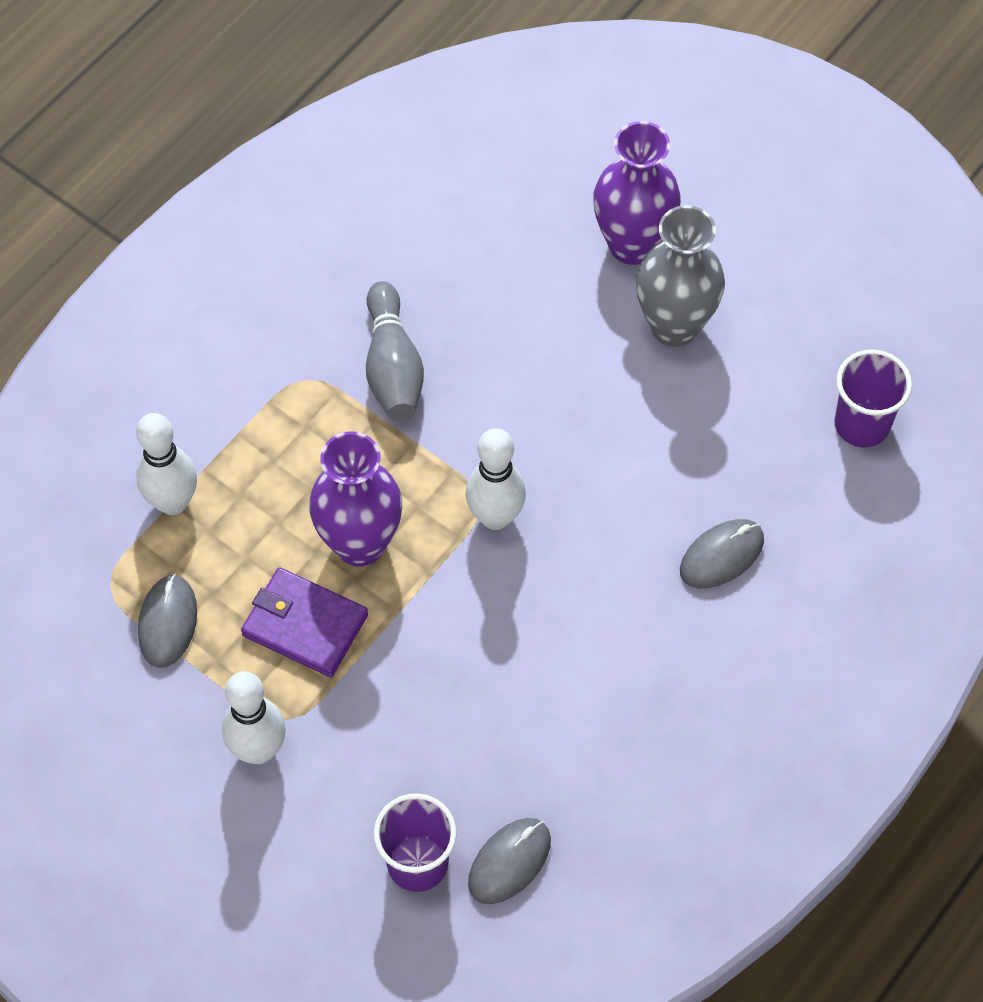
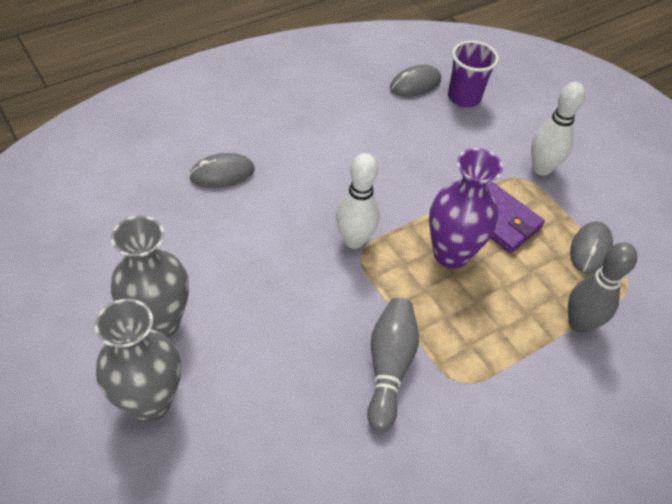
camera: 165 degrees left, 10 degrees down
(173, 502) = (579, 323): white bowling pin -> grey bowling pin
(632, 245) = (150, 402): purple vase -> grey vase
(861, 424) = (80, 214): purple cup -> none

